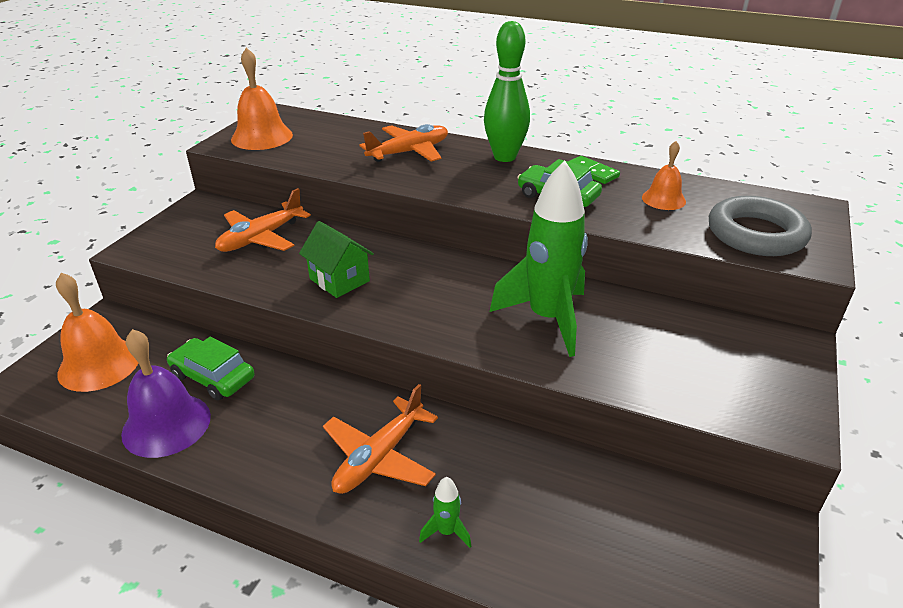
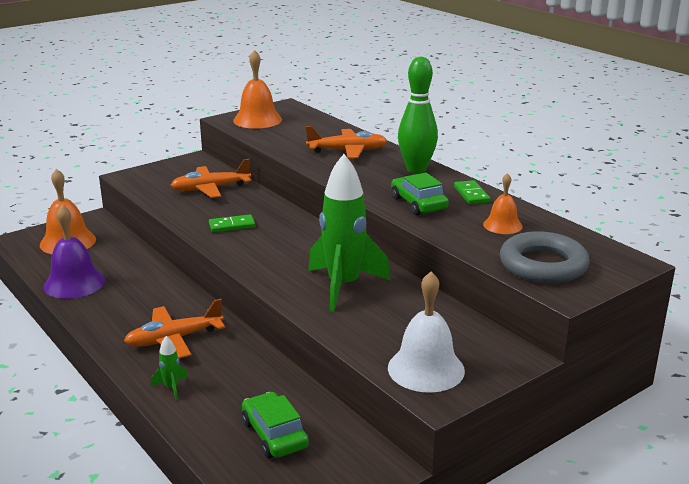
camera: 30 degrees right, 10 degrees down
(213, 377) = (122, 267): green car -> green car (274, 434)
(339, 280) = (232, 226): green house -> green domino
(743, 393) = (426, 369): none -> white bell

